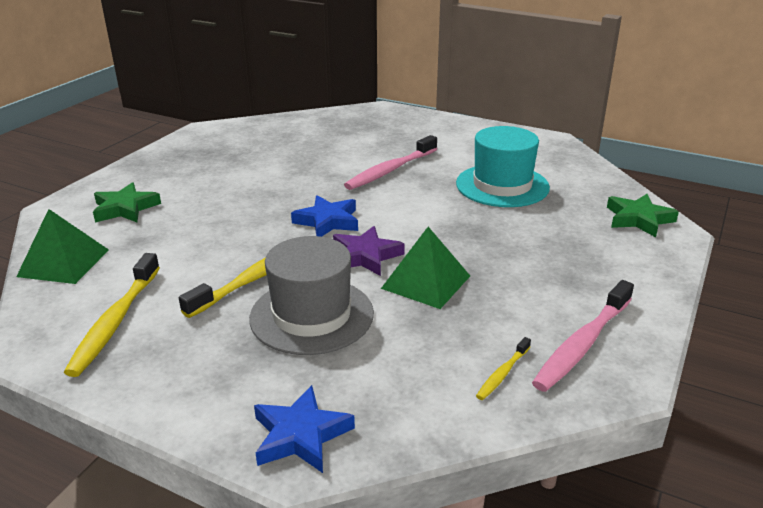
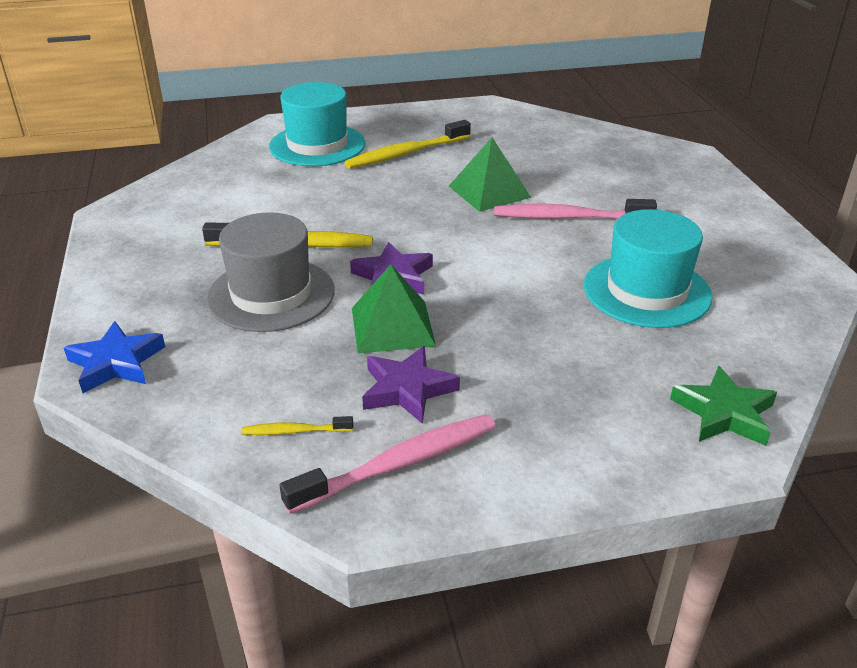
camera: 50 degrees right, 5 degrees up
(64, 263) = (218, 165): green pyramid -> green pyramid (489, 191)
(115, 321) = (172, 221): yellow toothbrush -> yellow toothbrush (406, 153)
(125, 208) = (317, 145): green star -> turquoise hat
(328, 221) = (424, 232): blue star -> none
(506, 307) = (407, 389): none -> purple star
(582, 344) = (398, 464): pink toothbrush -> pink toothbrush turned 150 degrees clockwise

